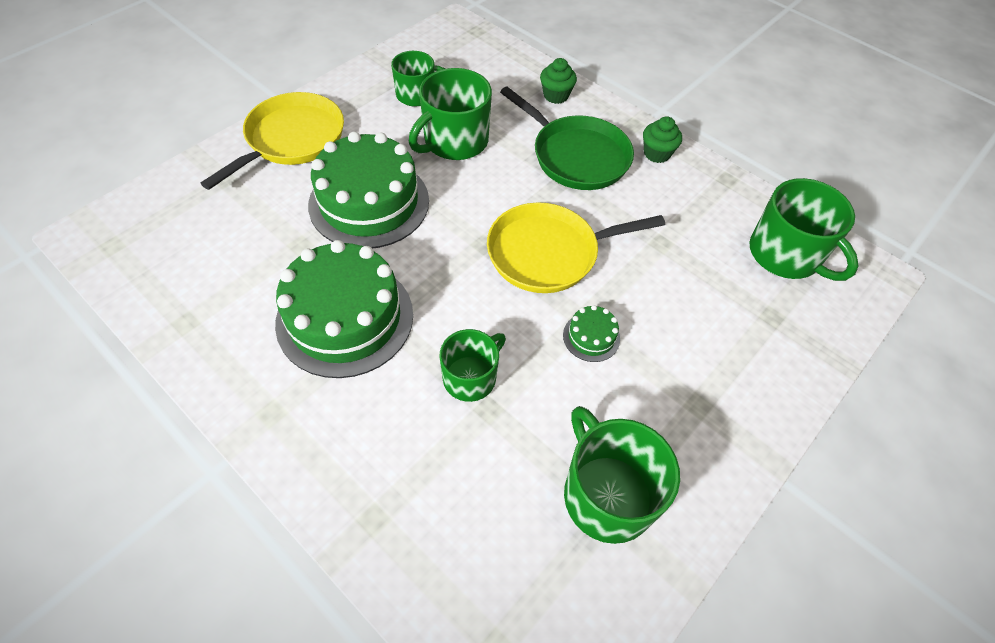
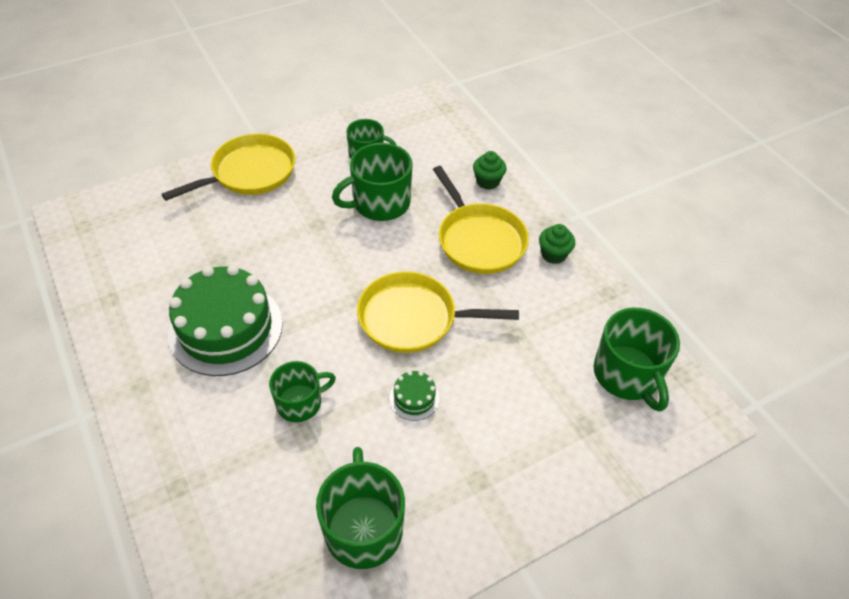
camera: 20 degrees right, 5 degrees down
(369, 202) = (286, 239): green cake -> none
(576, 156) = (479, 240): green pan -> yellow pan

